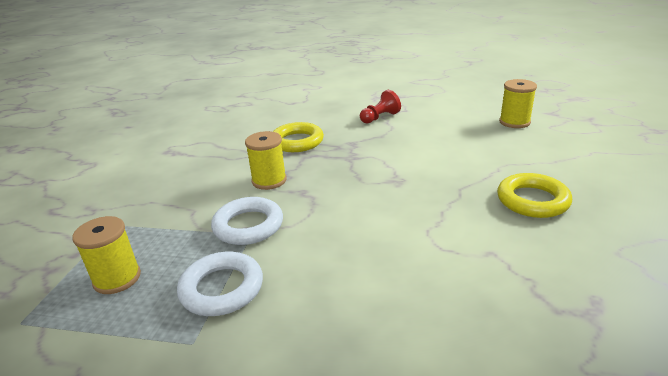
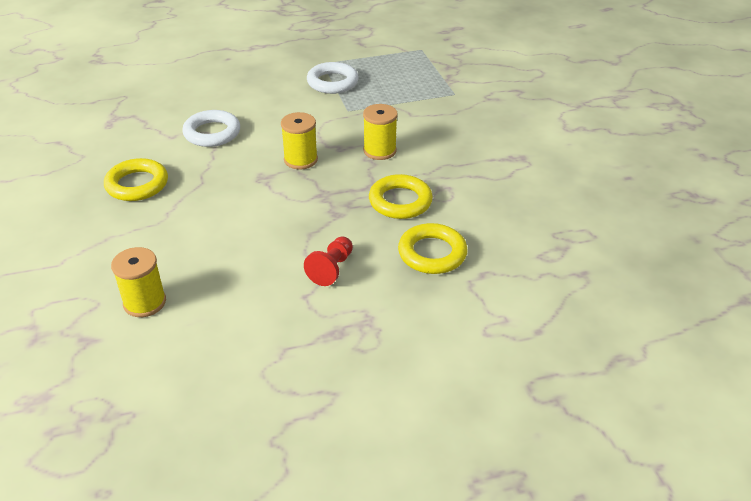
camera: 150 degrees right, 10 degrees up
(117, 278) = (401, 72): yellow spool -> yellow spool (300, 160)
(248, 226) = (355, 114): white ring -> white ring (212, 133)
(309, 114) = (432, 253): none -> yellow ring

